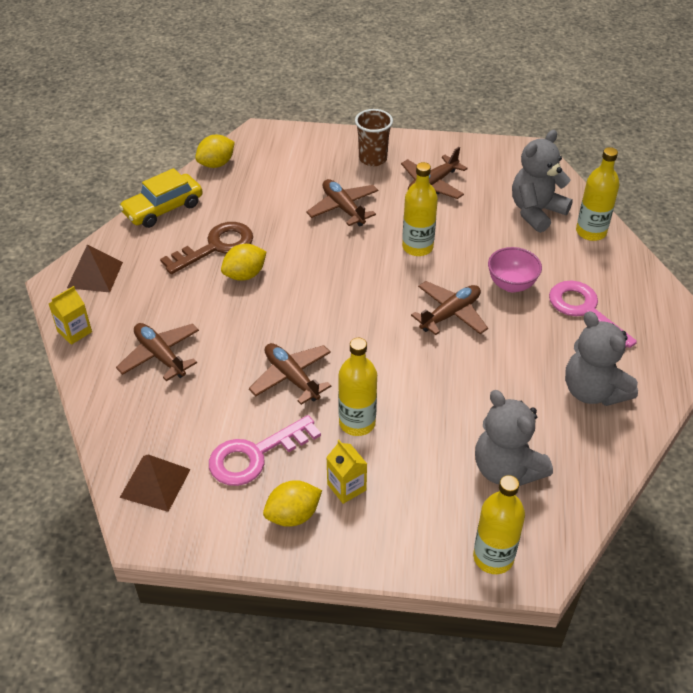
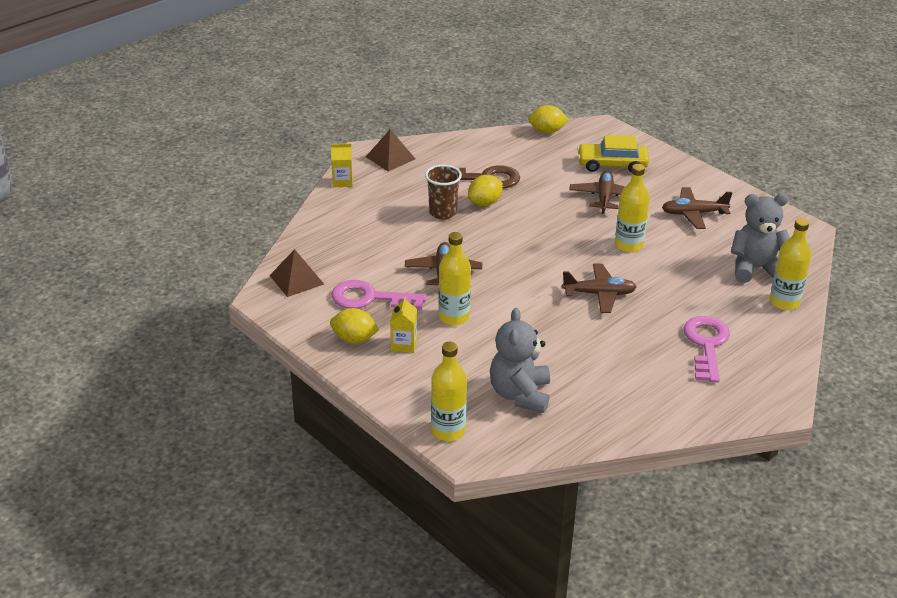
camera: 40 degrees right, 10 degrees down
(160, 356) = (377, 219): brown plane -> none
(163, 208) = (478, 141): yellow car -> yellow car (612, 165)
(245, 275) = (484, 203): yellow lemon -> yellow lemon turned 45 degrees counterclockwise
(373, 159) = (668, 178): brown cup -> brown cup (442, 213)
(511, 285) = (670, 301): pink bowl -> none
(593, 391) = (644, 390): grey teddy bear -> none

